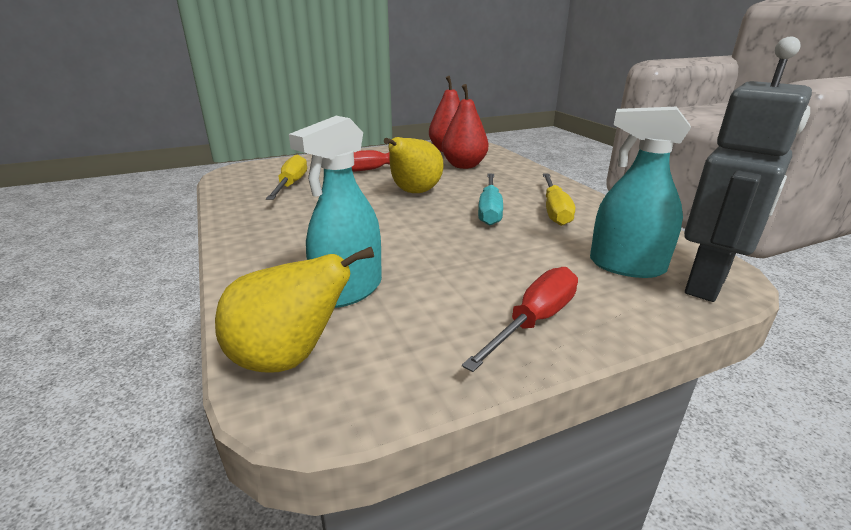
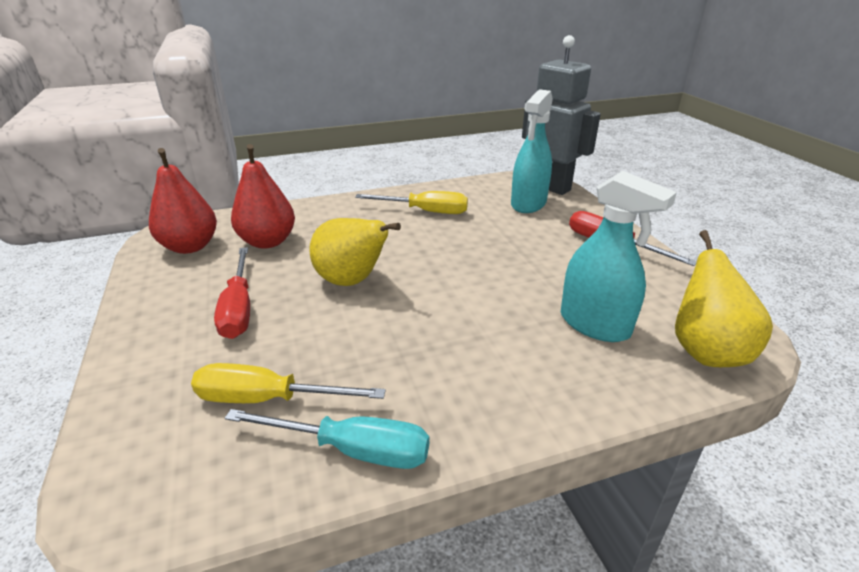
camera: 85 degrees left, 5 degrees up
(489, 210) = (419, 241): turquoise screwdriver -> turquoise screwdriver (352, 450)

